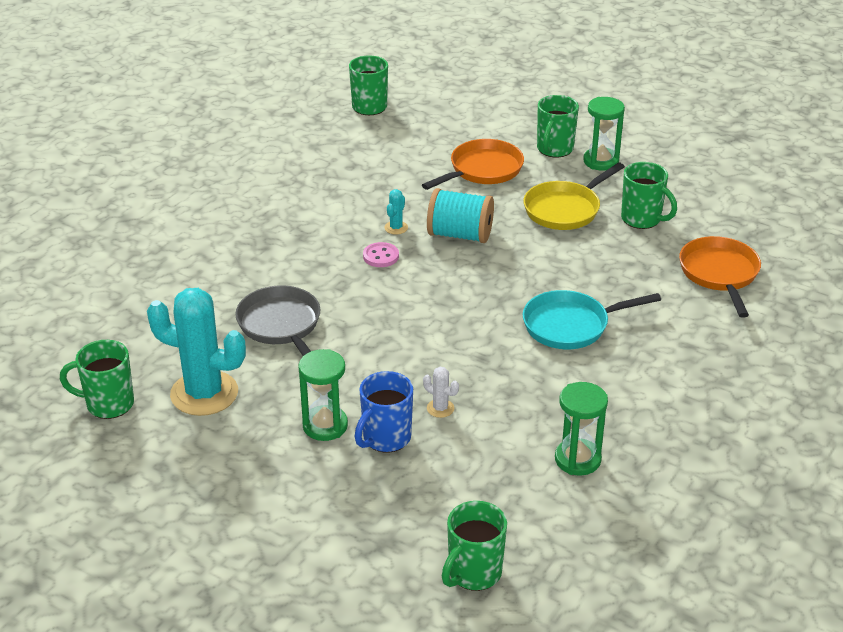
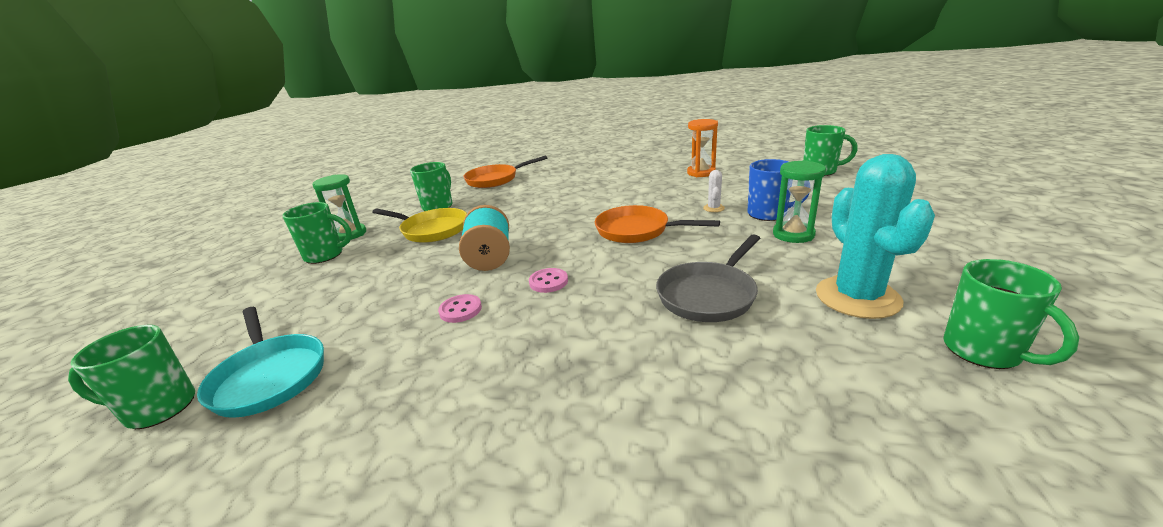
camera: 110 degrees left, 10 degrees down
(378, 210) = (460, 310): none -> pink button
(396, 228) = (492, 289): turquoise cactus -> none
(482, 170) = (365, 277): orange pan -> orange pan (637, 230)
(571, 325) = (582, 198): turquoise pan -> turquoise pan (269, 377)
(577, 459) = (701, 173): green hourglass -> orange hourglass

